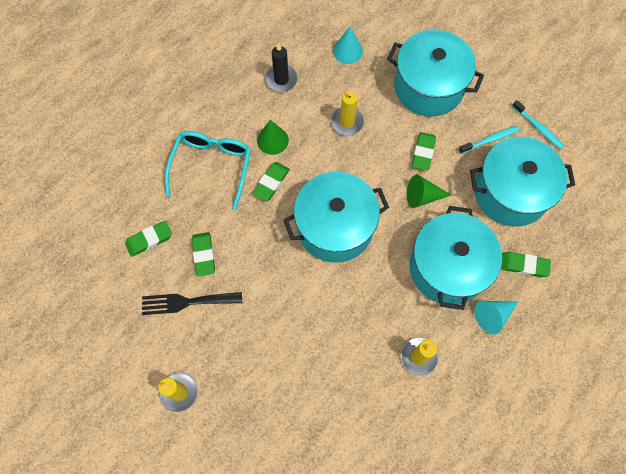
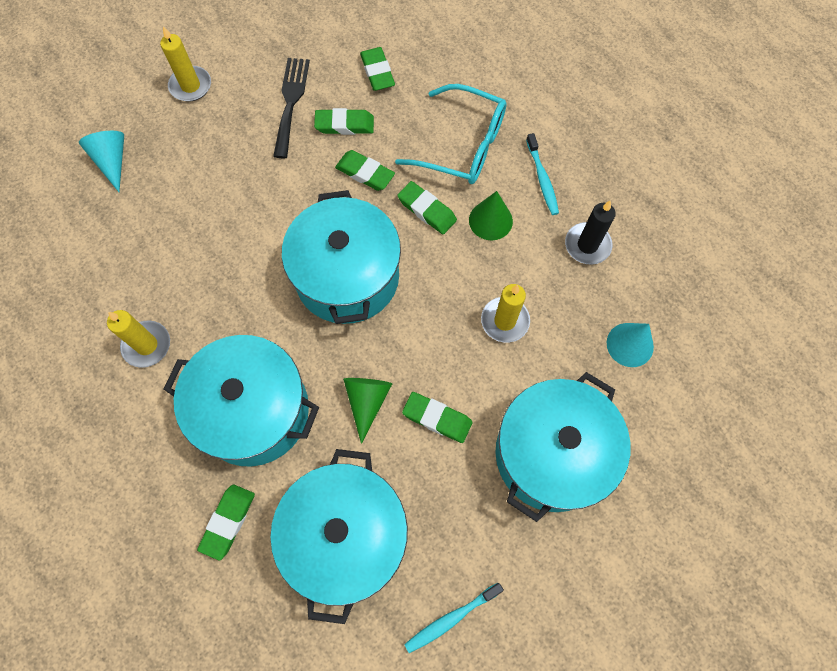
camera: 100 degrees right, 0 degrees up
(246, 231) = (365, 173): none -> green eraser
(490, 140) = (442, 528): turquoise toothbrush -> turquoise toothbrush (542, 179)
(493, 315) = (170, 456): turquoise cone -> turquoise cone (112, 161)

